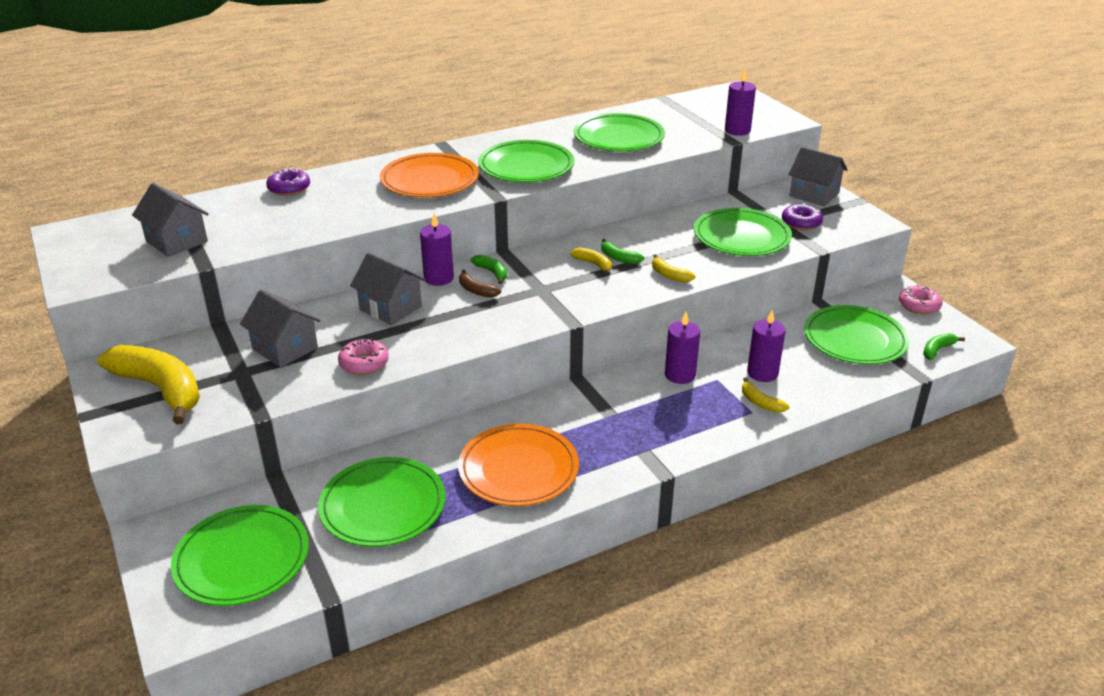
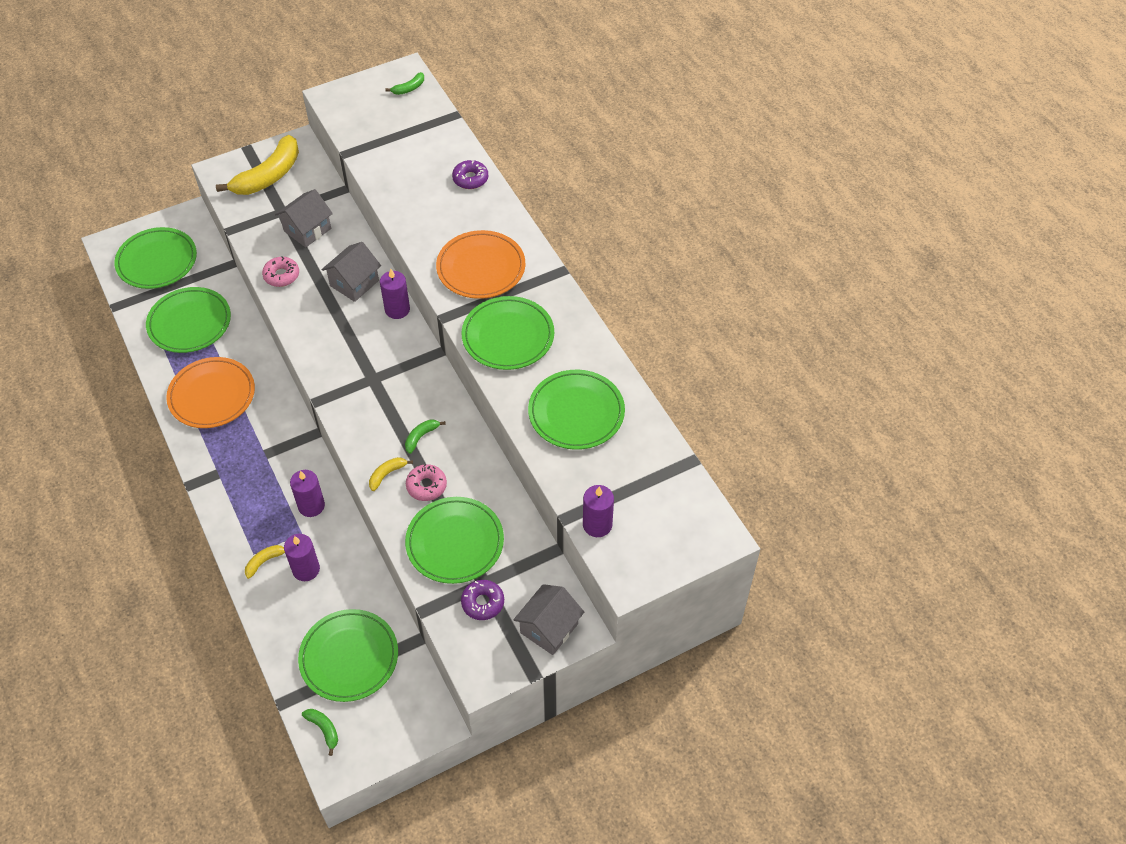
camera: 90 degrees right, 20 degrees up
(176, 241) = (385, 131): grey house -> none
(476, 290) = (375, 335): brown banana -> none
(492, 272) = (403, 345): green banana -> green banana (409, 88)
(594, 264) = (411, 417): yellow banana -> none
(919, 305) = (404, 734): pink donut -> pink donut (426, 486)

